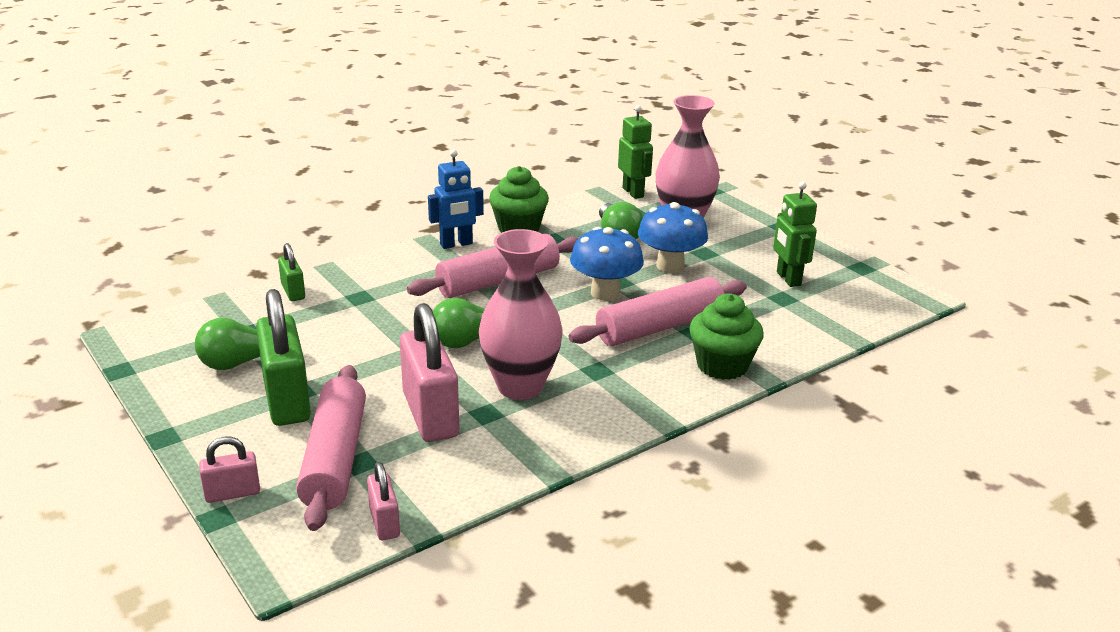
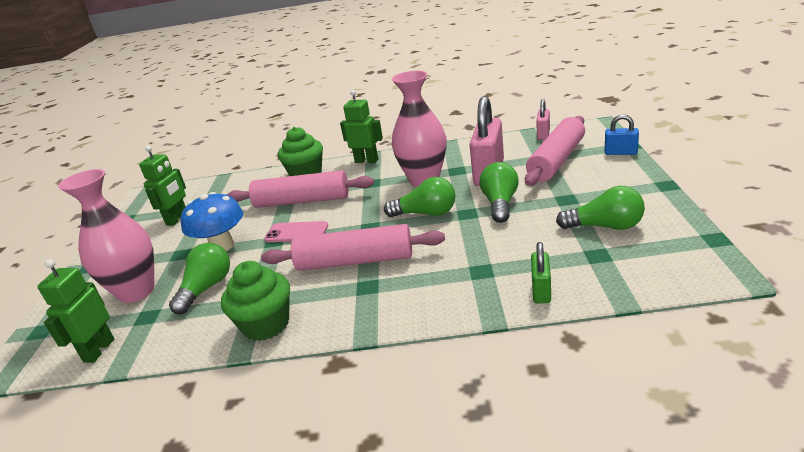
camera: 140 degrees left, 0 degrees up
(232, 493) = (620, 152): pink padlock -> blue padlock
(287, 400) = (576, 194): green padlock -> none
(383, 369) = (500, 204): none -> green light bulb
(456, 244) = (344, 317): blue robot -> none
(605, 293) = (296, 232): blue mushroom -> pink phone
(657, 406) = (366, 161): none -> green robot

